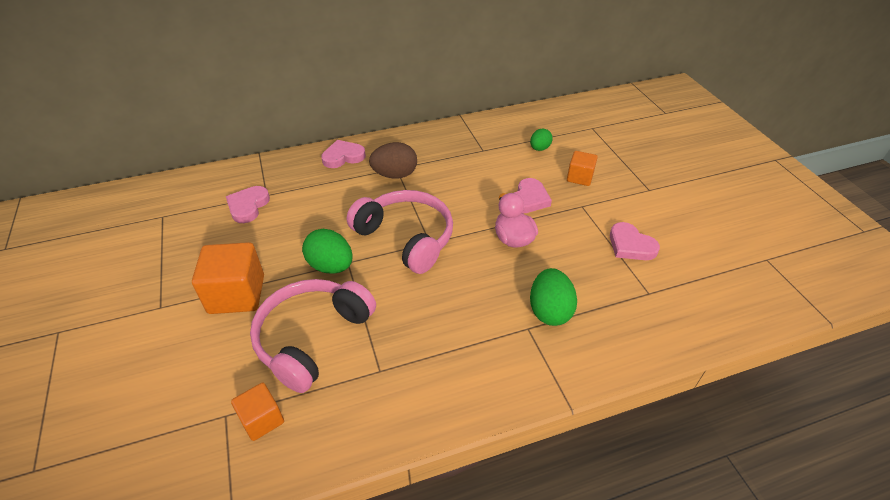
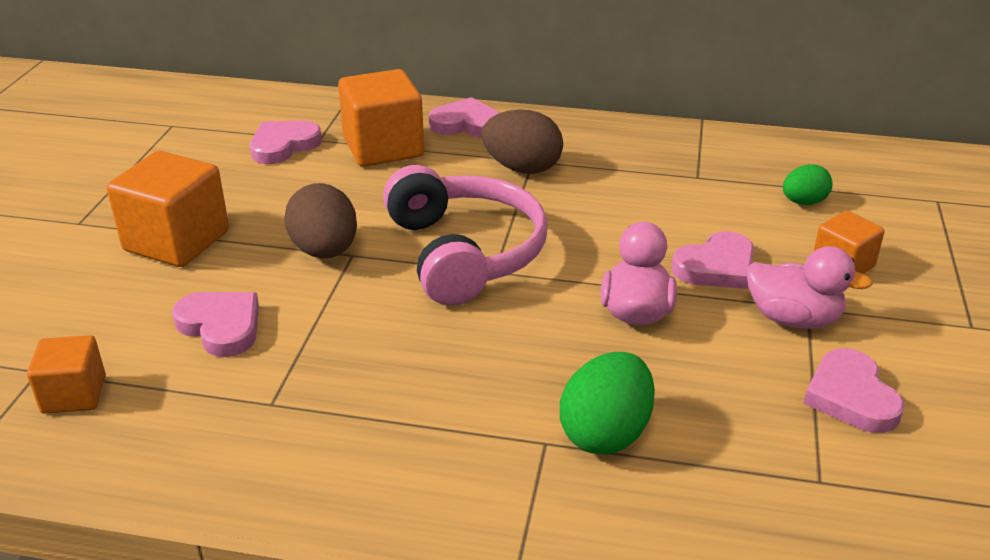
camera: 30 degrees right, 10 degrees down
(309, 187) = (383, 148): none -> orange cube
(312, 337) = (221, 326): pink headphones -> pink heart
(331, 266) = (325, 251): green egg -> brown egg
(580, 214) = (793, 319): none -> pink duck

